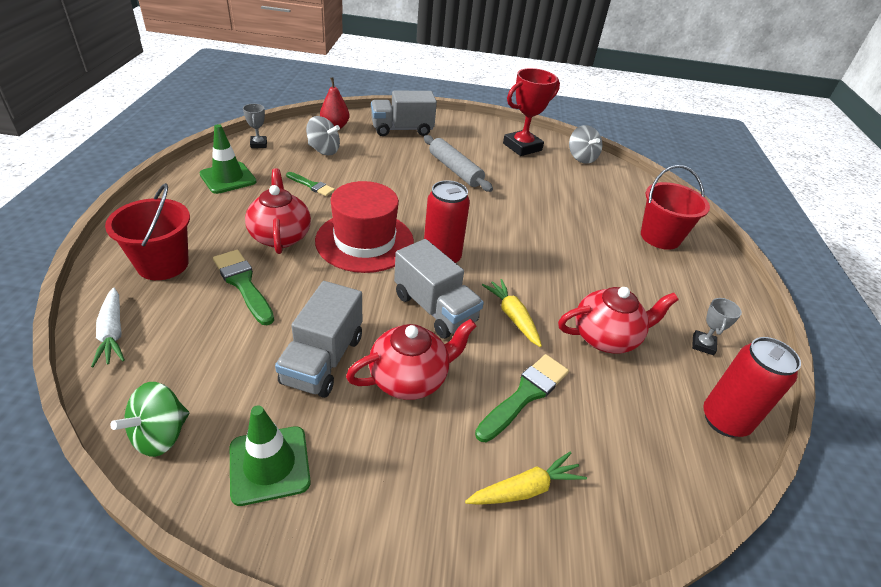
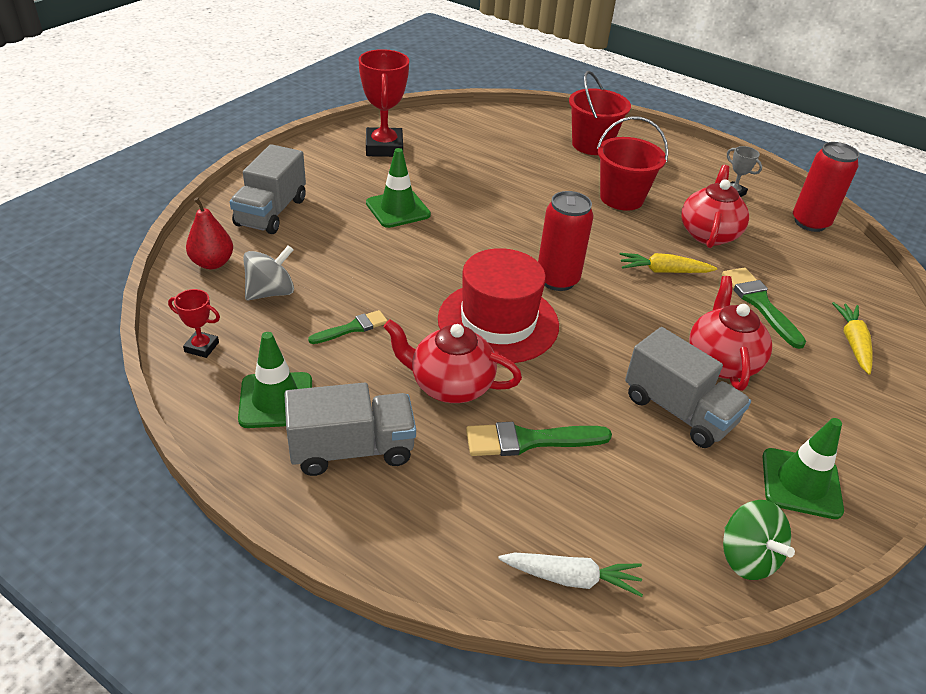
camera: 60 degrees left, 0 degrees up
(163, 264) = (452, 507): red bucket -> red bucket (621, 198)
(258, 144) = (202, 347): grey trophy -> red trophy
(435, 308) = (633, 312): grey truck -> grey truck (352, 449)
(455, 170) = (398, 209): grey rolling pin -> green traffic cone
(581, 158) = (434, 123): grey spinning top -> none

